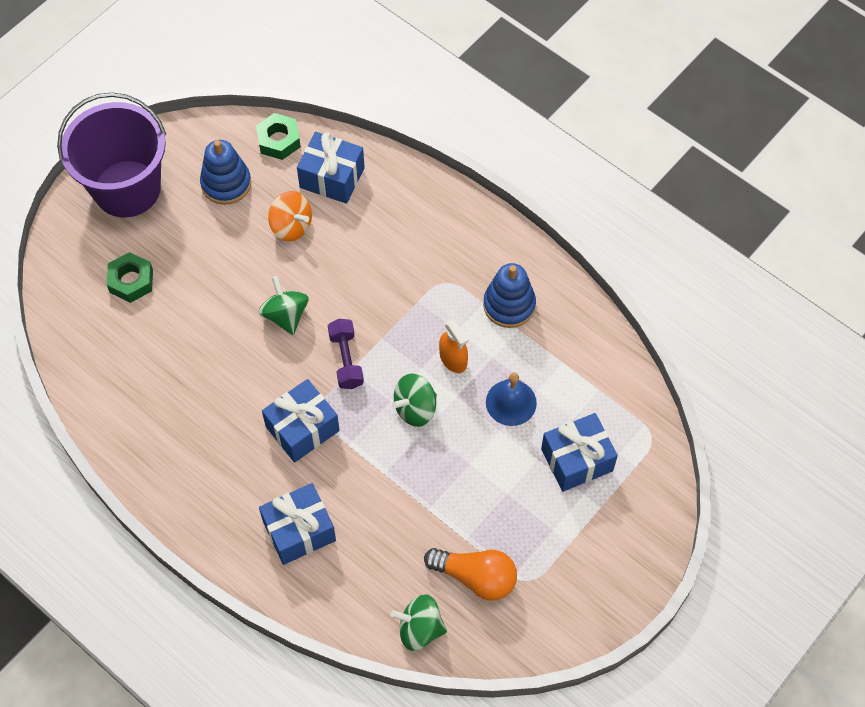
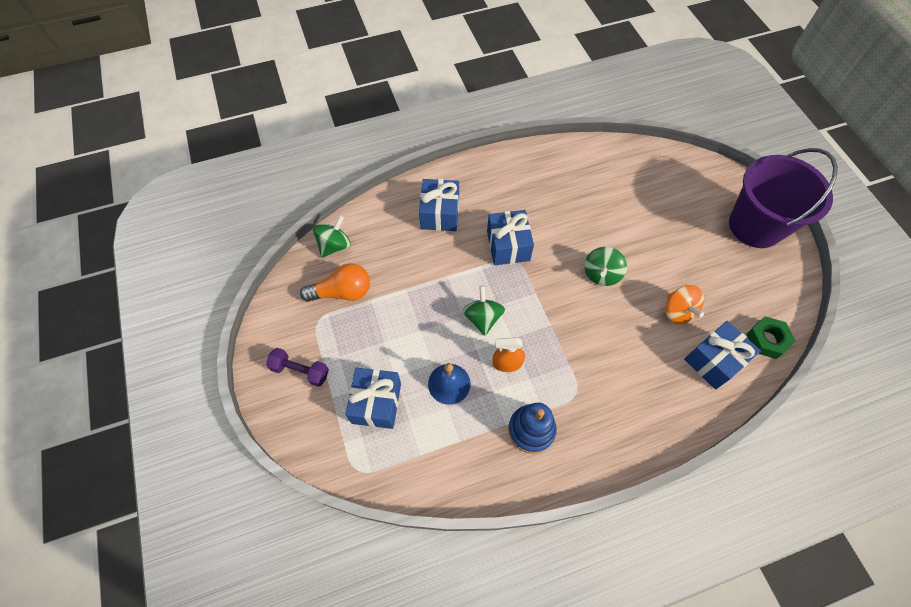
camera: 120 degrees right, 0 degrees up
(131, 281) = (673, 200): green nut -> none
(226, 183) = (736, 287): blue stacking toy -> none
(285, 315) = (601, 274): green spinning top -> green spinning top turned 105 degrees clockwise
(291, 226) = (678, 312): orange spinning top -> orange spinning top turned 90 degrees counterclockwise
(346, 360) = (545, 294): purple dumbbell -> purple dumbbell (300, 371)
(476, 577) = (342, 292): orange light bulb -> orange light bulb turned 150 degrees counterclockwise

